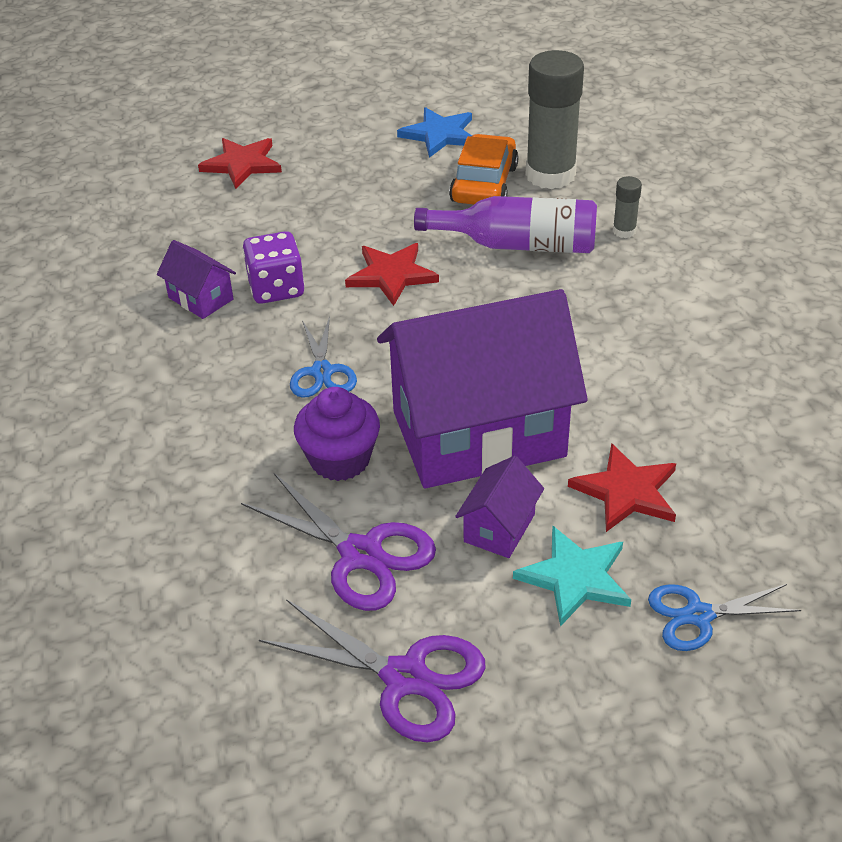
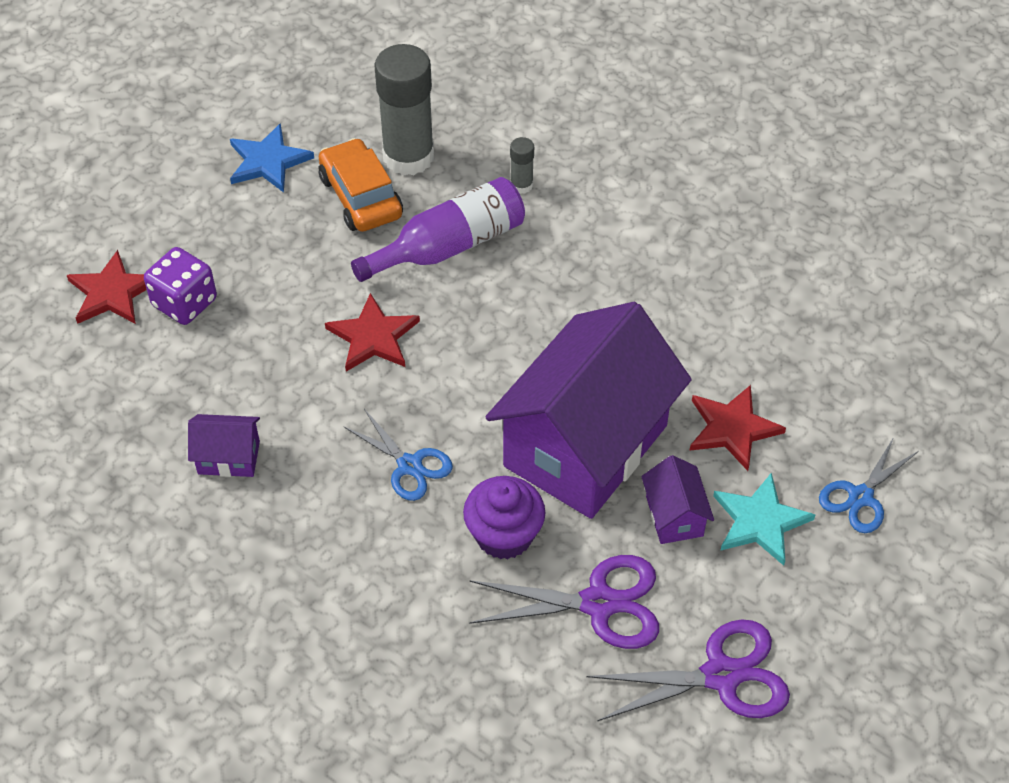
camera: 40 degrees left, 10 degrees up
(276, 288) = (286, 408): purple dice -> purple dice (184, 302)

